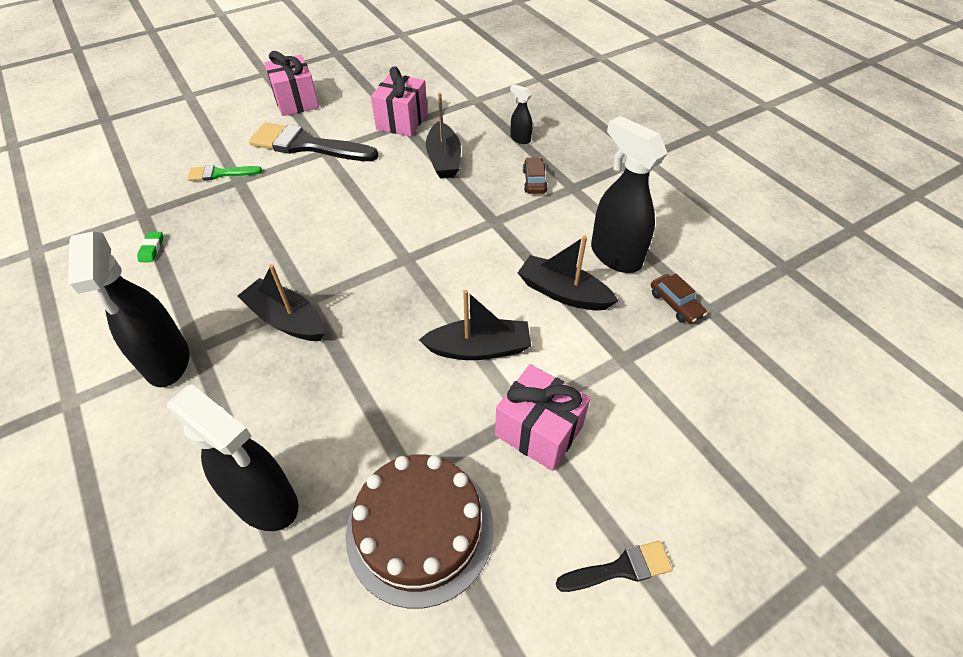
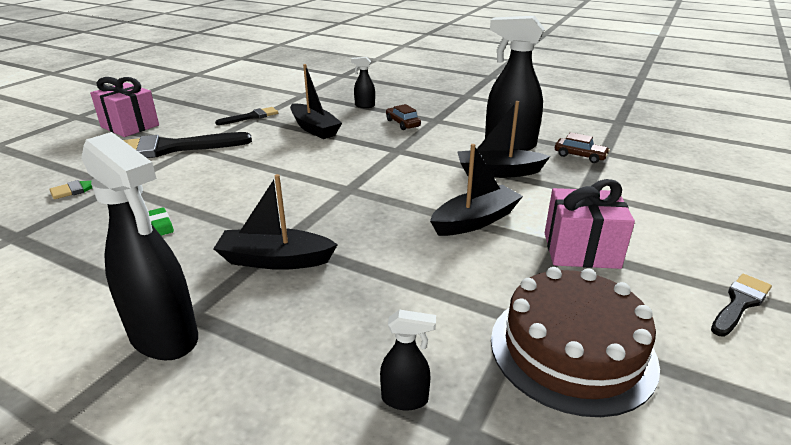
camera: 30 degrees left, 20 degrees down
(151, 249) = (53, 259): green eraser -> green eraser (161, 224)
(266, 502) = (405, 399): black spray bottle -> black spray bottle, size x0.46
(402, 121) = (251, 117): pink gift -> black brush

